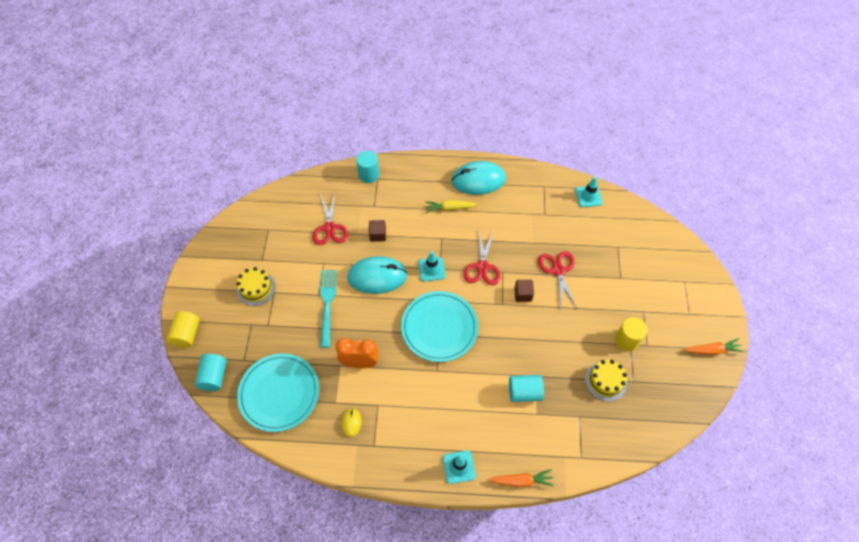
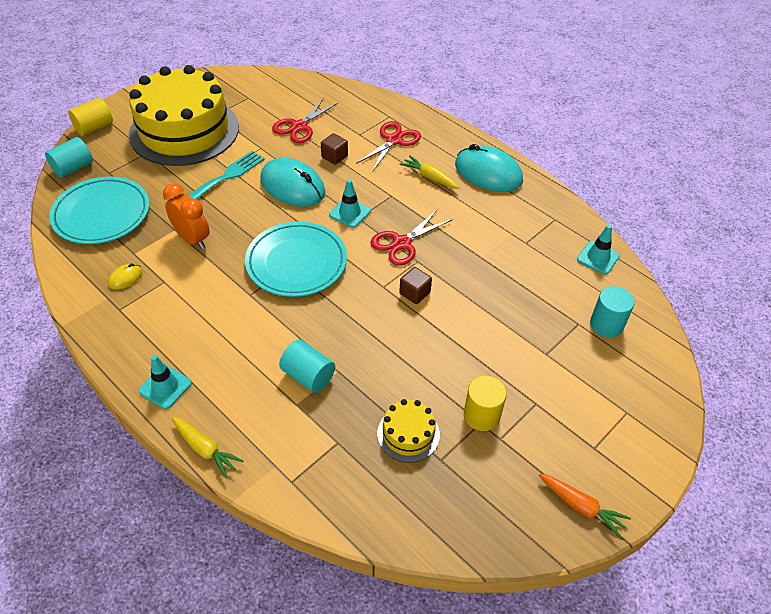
camera: 40 degrees right, 10 degrees down
(256, 288) = (184, 130): yellow cake -> yellow cake, size x2.41
(369, 175) = (385, 109): turquoise cylinder -> turquoise cylinder (606, 324)
(521, 481) = (205, 449): orange carrot -> yellow carrot
(558, 270) = (480, 299): red scissors -> red scissors (394, 140)

